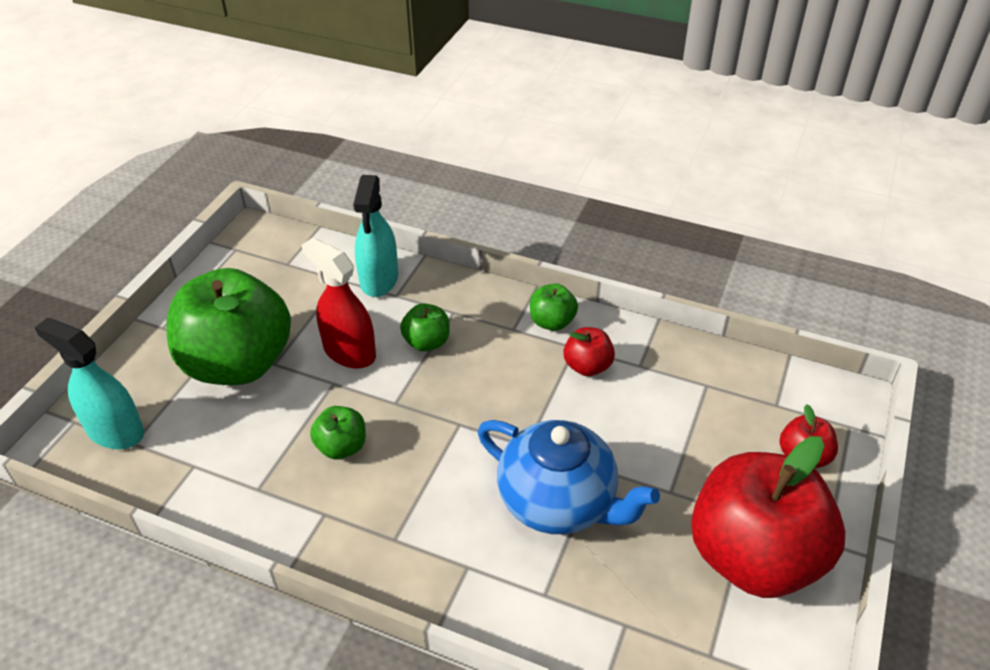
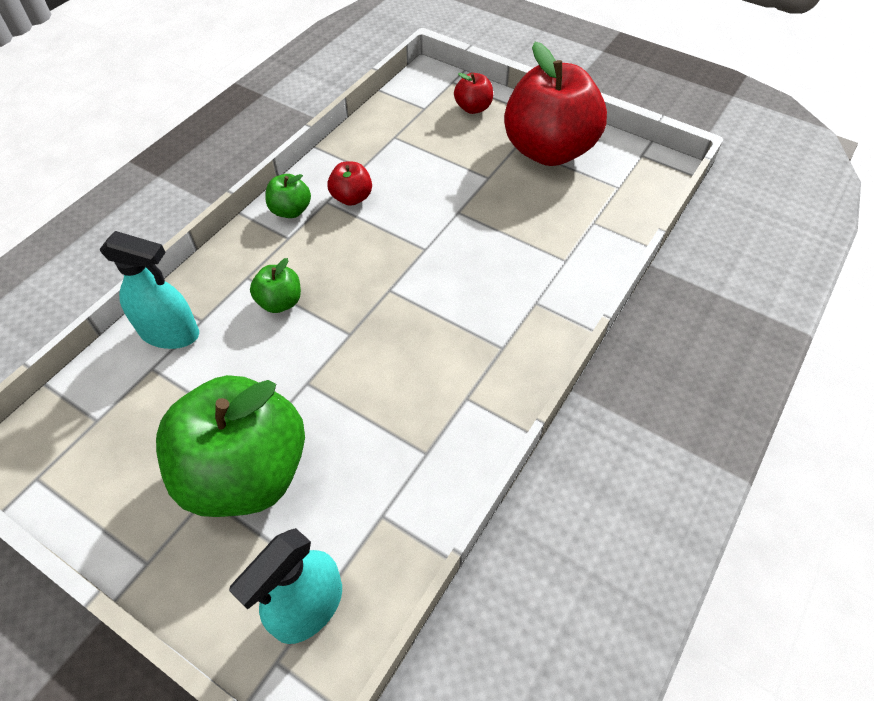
camera: 80 degrees left, 10 degrees up
(342, 447) = (392, 380): green apple -> none
(349, 351) = (268, 366): red spray bottle -> none
(559, 502) = (486, 239): blue teapot -> none

